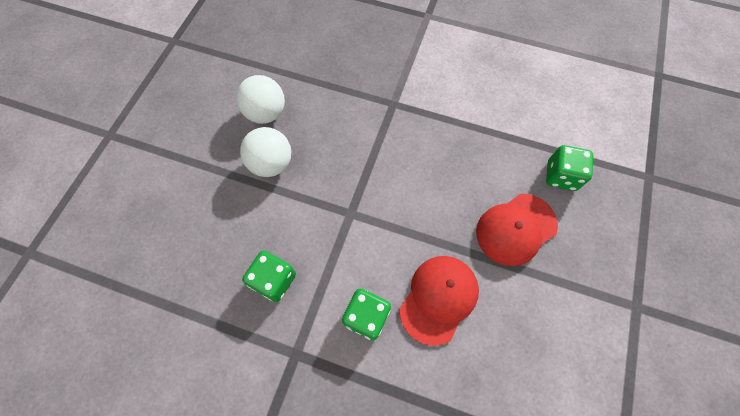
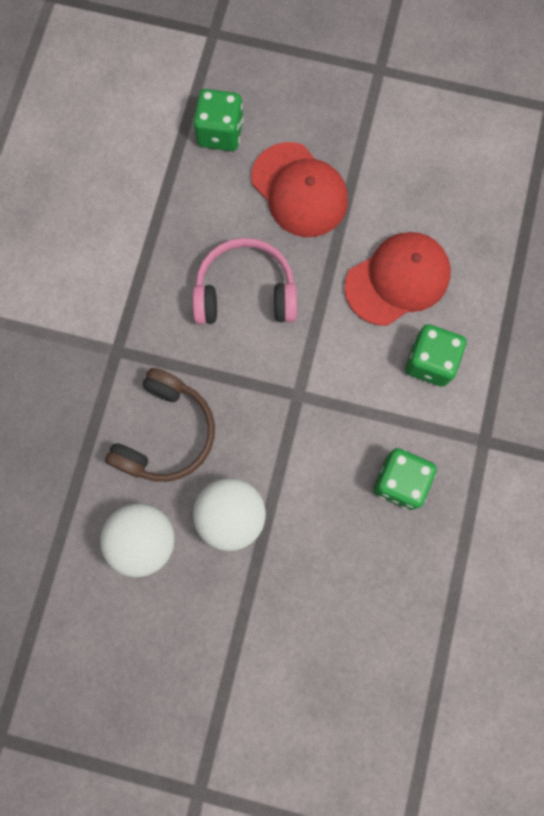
camera: 95 degrees left, 10 degrees up
(333, 129) = (166, 433): none -> brown headphones
(431, 184) = (245, 292): none -> pink headphones
(438, 298) = (397, 280): red cap -> red cap turned 120 degrees clockwise

